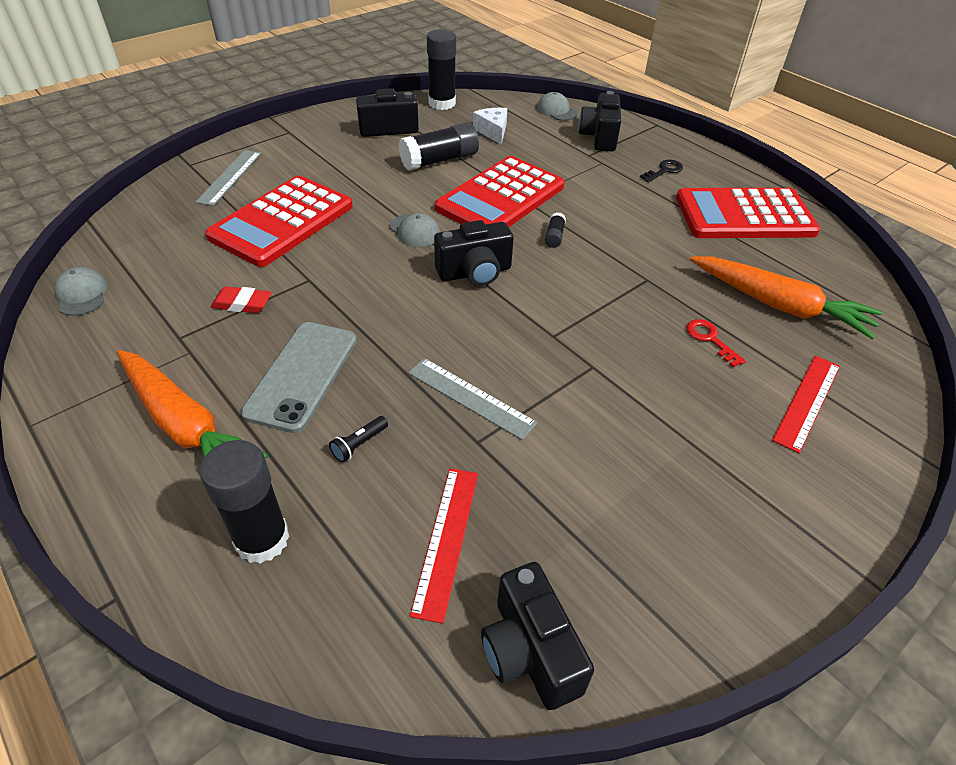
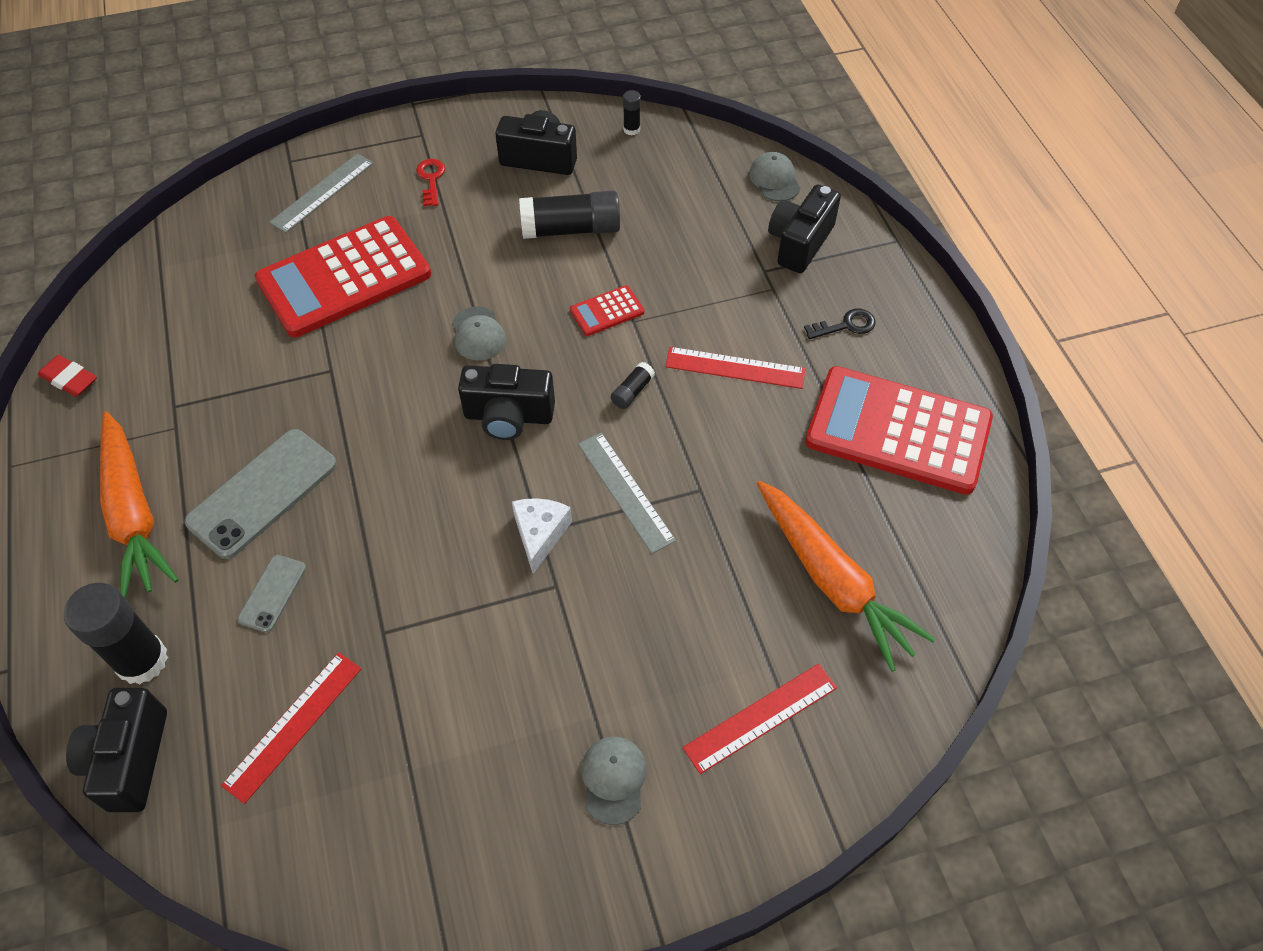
camera: 25 degrees right, 10 degrees up
(81, 294) = (110, 321): grey cap -> grey cap (613, 780)
(242, 304) = (250, 382): red eraser -> red eraser (70, 379)
(359, 444) = (272, 593): black flashlight -> grey phone
(442, 103) = (631, 129): black glue stick -> black glue stick, size x0.46
(470, 397) = (407, 578): grey ruler -> grey ruler (625, 491)
(493, 131) = (666, 196): white cheese -> white cheese (540, 534)
(500, 197) = (607, 311): red calculator -> red calculator, size x0.42
(529, 651) = (299, 861): black camera -> black camera (129, 760)
(613, 208) = (735, 368): none -> red ruler
(710, 339) = (712, 598): red key -> red key (431, 179)

